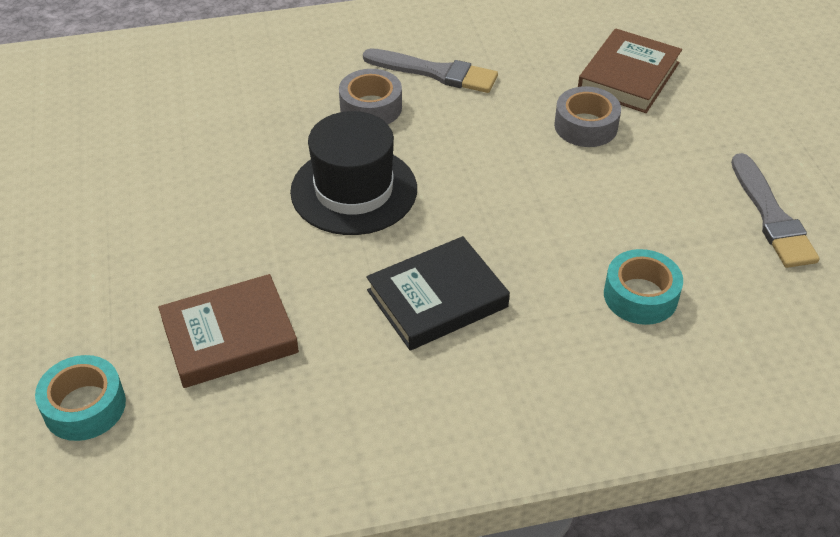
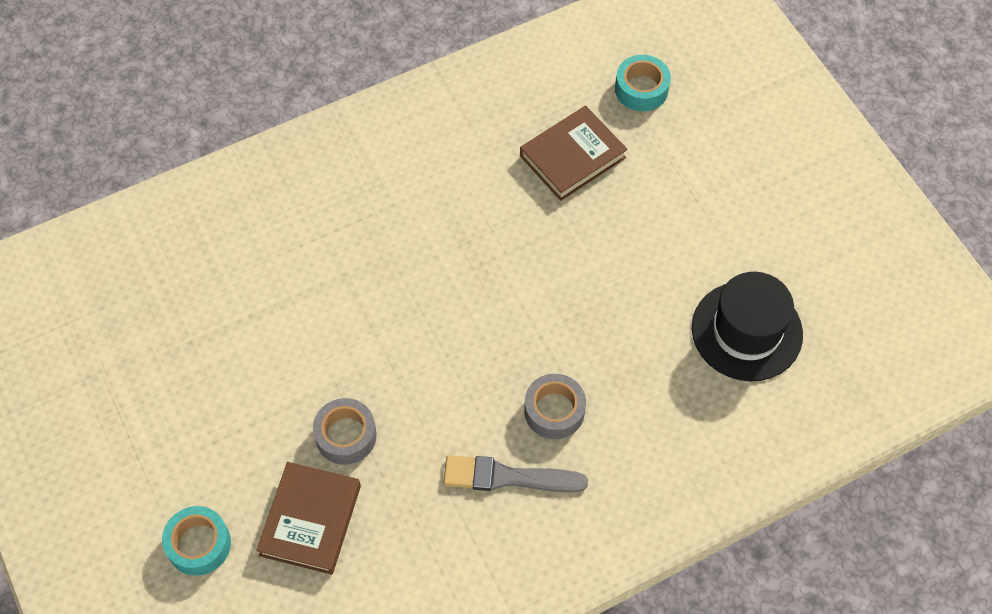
camera: 165 degrees right, 15 degrees up
(354, 190) = (534, 307): black hat -> black hat (747, 331)
(437, 298) = (435, 220): black book -> none
(640, 296) = (282, 258): turquoise tape -> turquoise tape (199, 544)
(771, 216) = (175, 363): grey brush -> none

